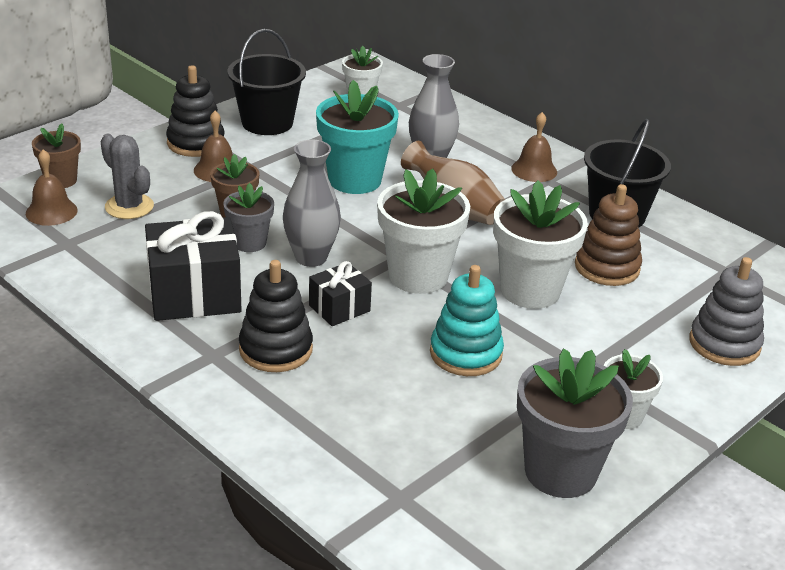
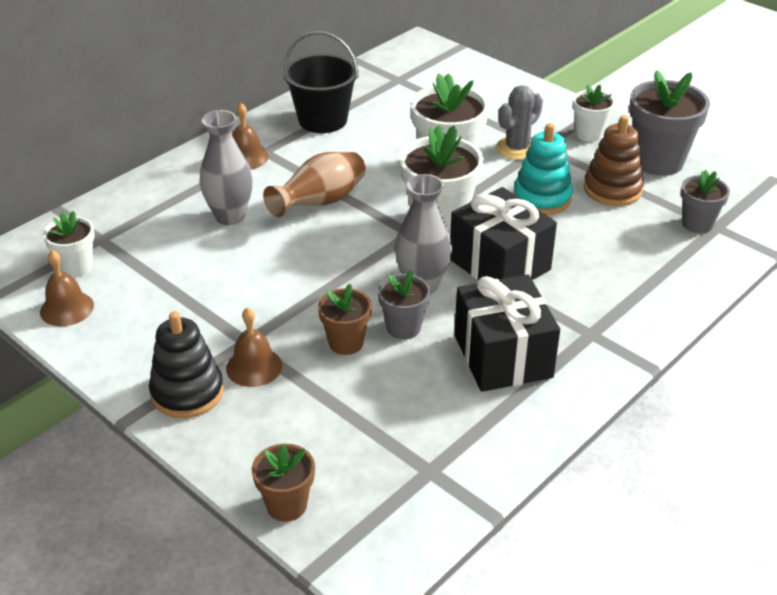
camera: 90 degrees left, 5 degrees up
(51, 211) = (363, 499): brown bell -> brown bell (67, 308)
(129, 207) = (343, 429): grey cactus -> grey cactus (517, 148)
(267, 123) = (137, 336): black bucket -> none
(276, 349) = (570, 297): black stacking toy -> none
(339, 308) = (499, 264): black gift -> black gift, size x1.82
(354, 180) = (271, 264): turquoise flower pot -> none
(408, 480) = (697, 224): none -> grey flower pot
(607, 267) = (404, 129): brown stacking toy -> brown stacking toy (612, 189)
(724, 344) = (493, 89): grey stacking toy -> none

